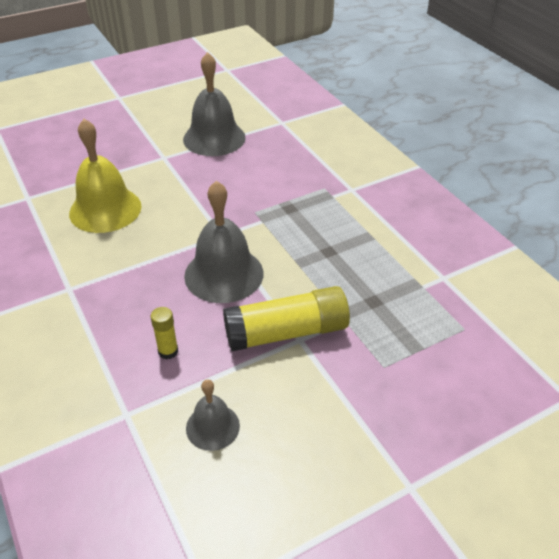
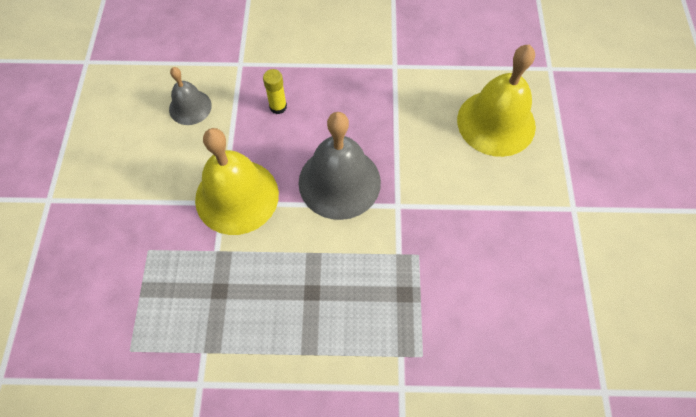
camera: 120 degrees right, 20 degrees up
(214, 138) = (595, 282): grey bell -> none
(286, 332) = (237, 196): yellow glue stick -> yellow bell

